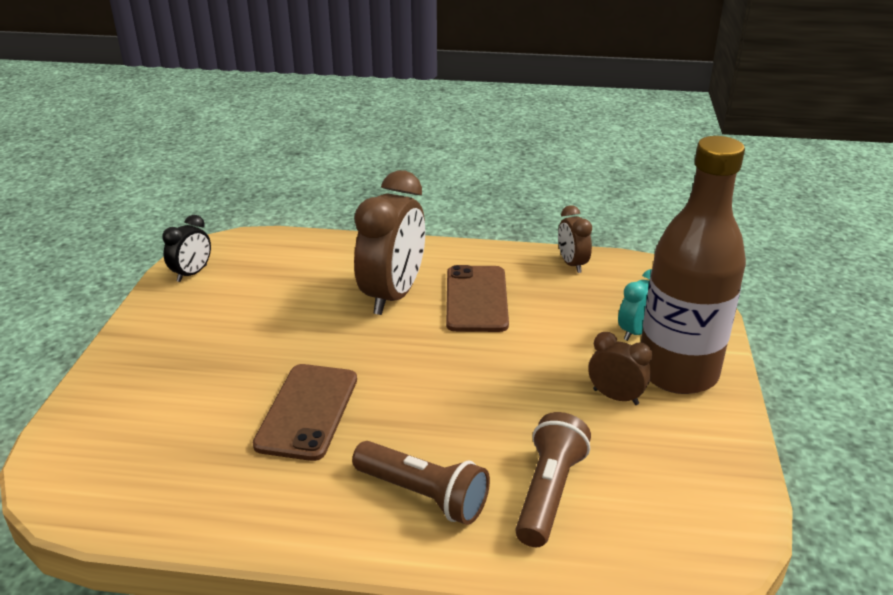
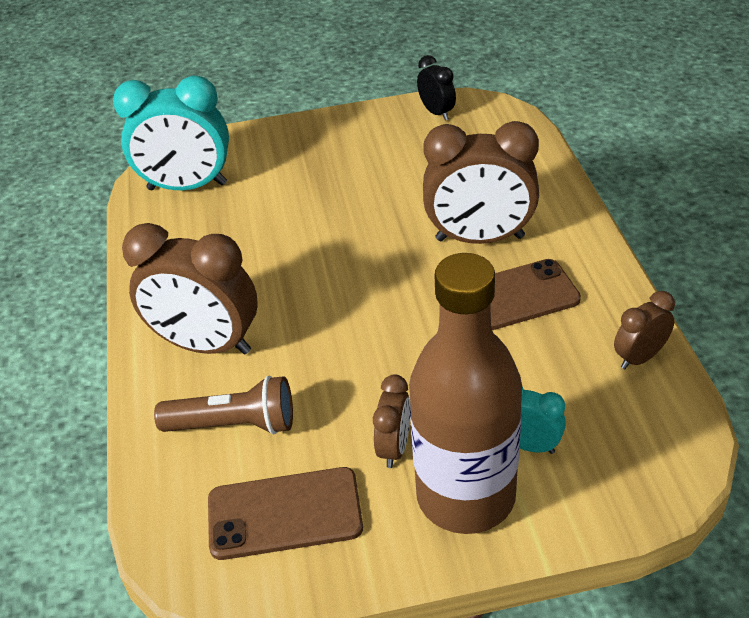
camera: 75 degrees right, 10 degrees up
(129, 469) = (187, 186): none -> turquoise clock
(192, 274) = (437, 112): black clock -> black clock turned 135 degrees counterclockwise
(307, 411) = (282, 246): brown phone -> brown phone (284, 514)
(423, 495) = (206, 345): brown flashlight -> brown clock

